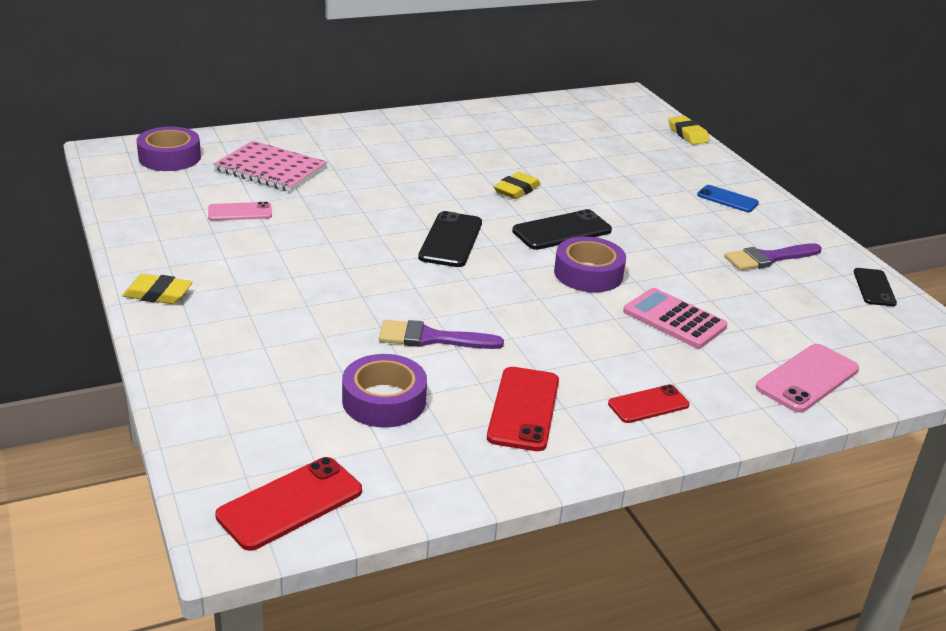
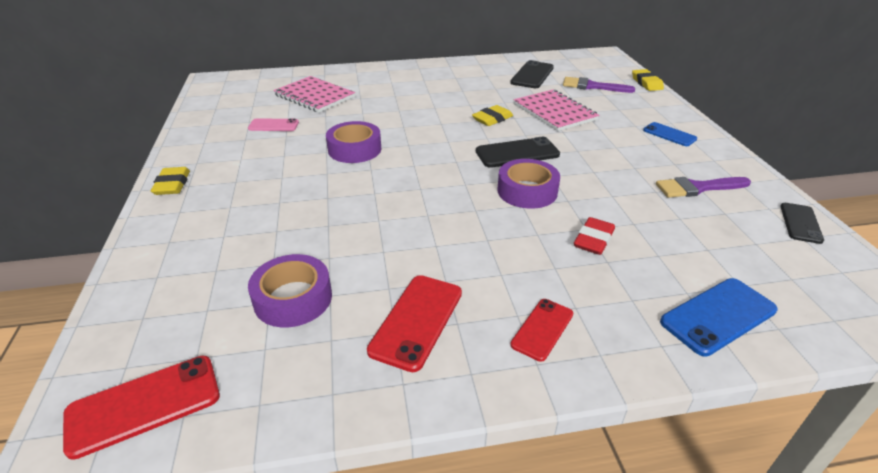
camera: 15 degrees right, 5 degrees up
(158, 294) = (172, 185): yellow eraser -> yellow eraser turned 60 degrees clockwise
(170, 157) = (250, 85): purple tape -> purple tape (354, 149)
(431, 338) = (365, 240): purple brush -> purple brush (592, 86)
(450, 240) = (422, 155): black phone -> black phone (532, 75)
(588, 177) = (554, 112): none -> pink notebook
(648, 404) = (542, 329): red phone -> red phone turned 45 degrees counterclockwise
(674, 319) = (593, 240): pink calculator -> red eraser
(807, 378) = (718, 316): pink phone -> blue phone

